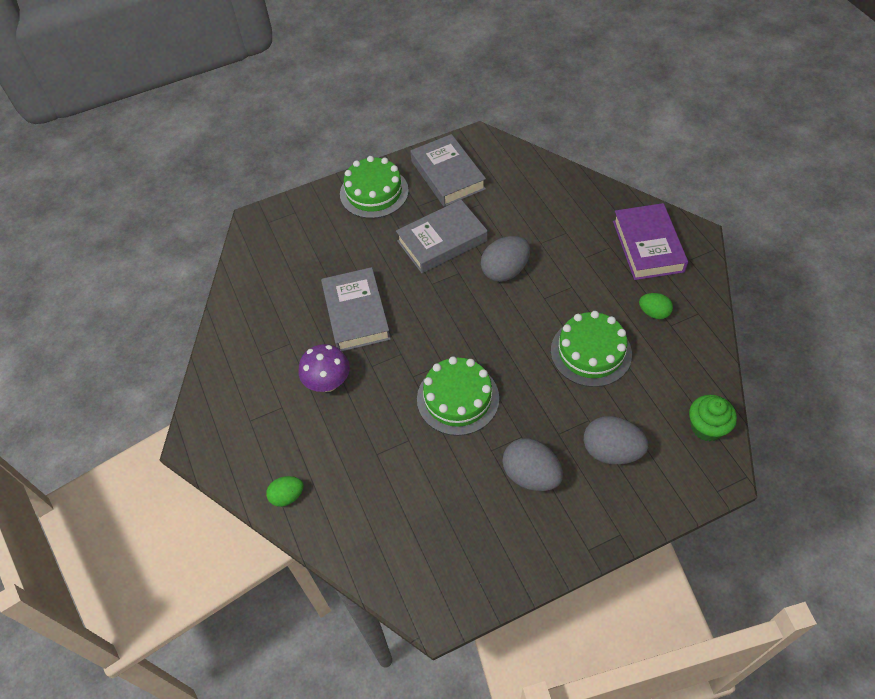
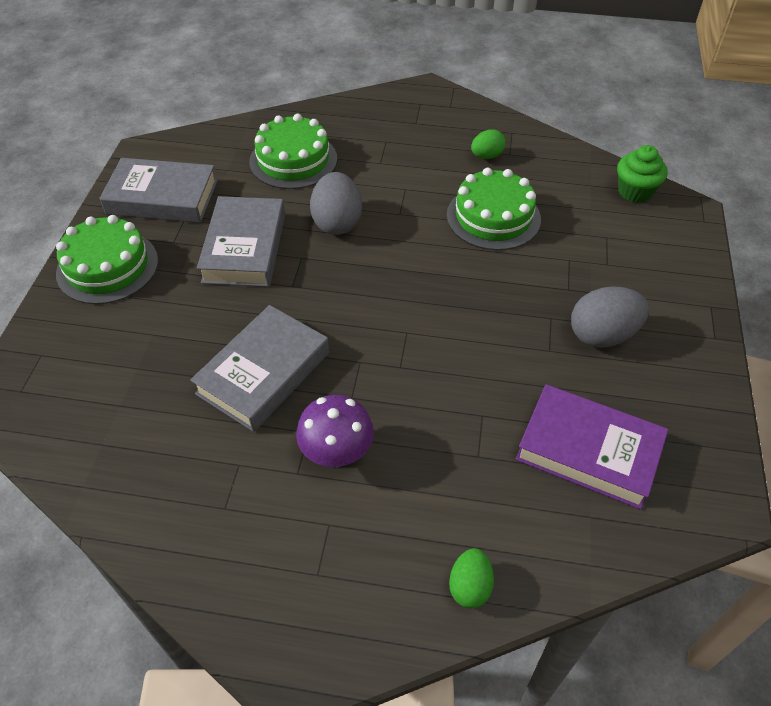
camera: 60 degrees left, 5 degrees down
(356, 313) = (263, 373): grey book -> grey book turned 75 degrees counterclockwise
(458, 398) = (463, 343): green cake -> green cake (293, 160)
(611, 451) = (616, 263): grey egg -> none
(647, 246) = (410, 120): purple book -> purple book (588, 451)

